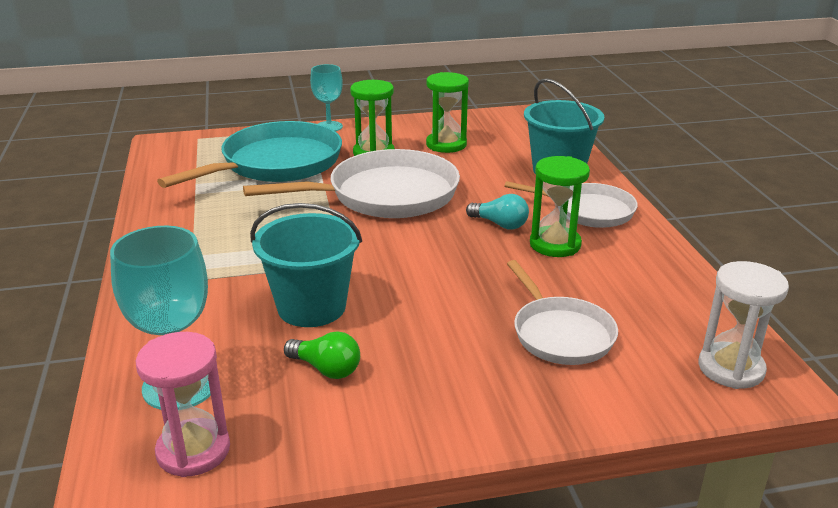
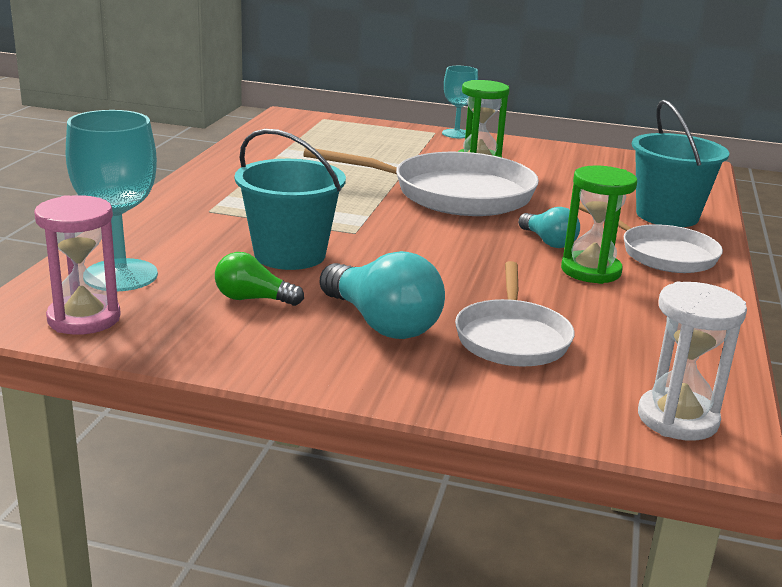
camera: 25 degrees right, 5 degrees down
(276, 164) = (374, 150): turquoise pan -> none
(326, 369) = (253, 299): green light bulb -> green light bulb turned 135 degrees clockwise
(446, 145) = (563, 170): green hourglass -> none
(453, 356) = (381, 323): none -> turquoise light bulb

